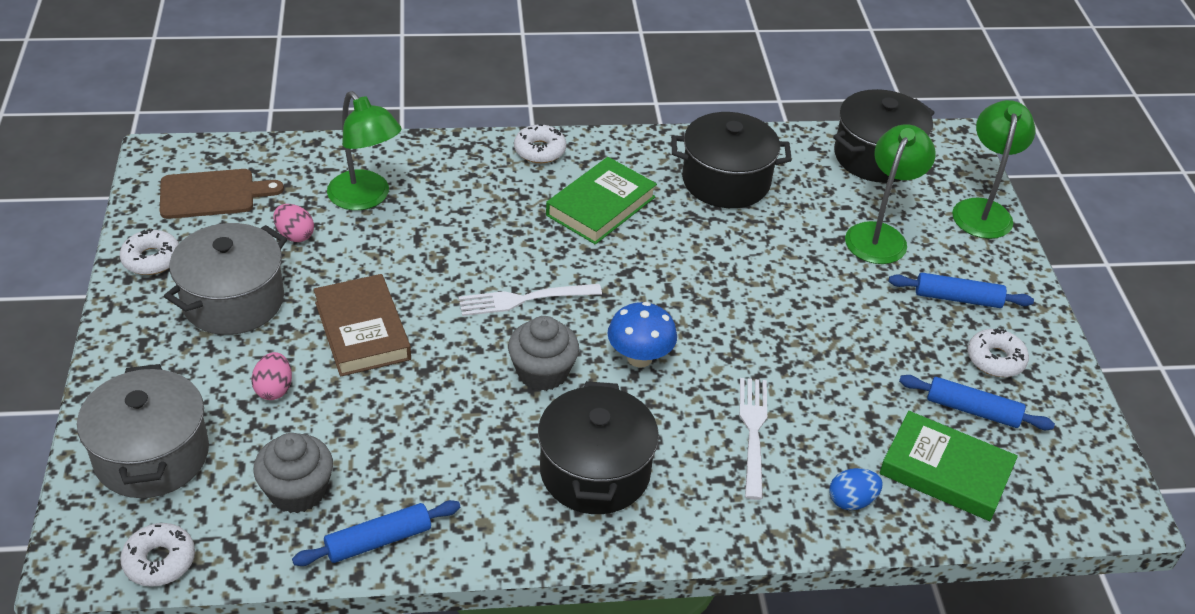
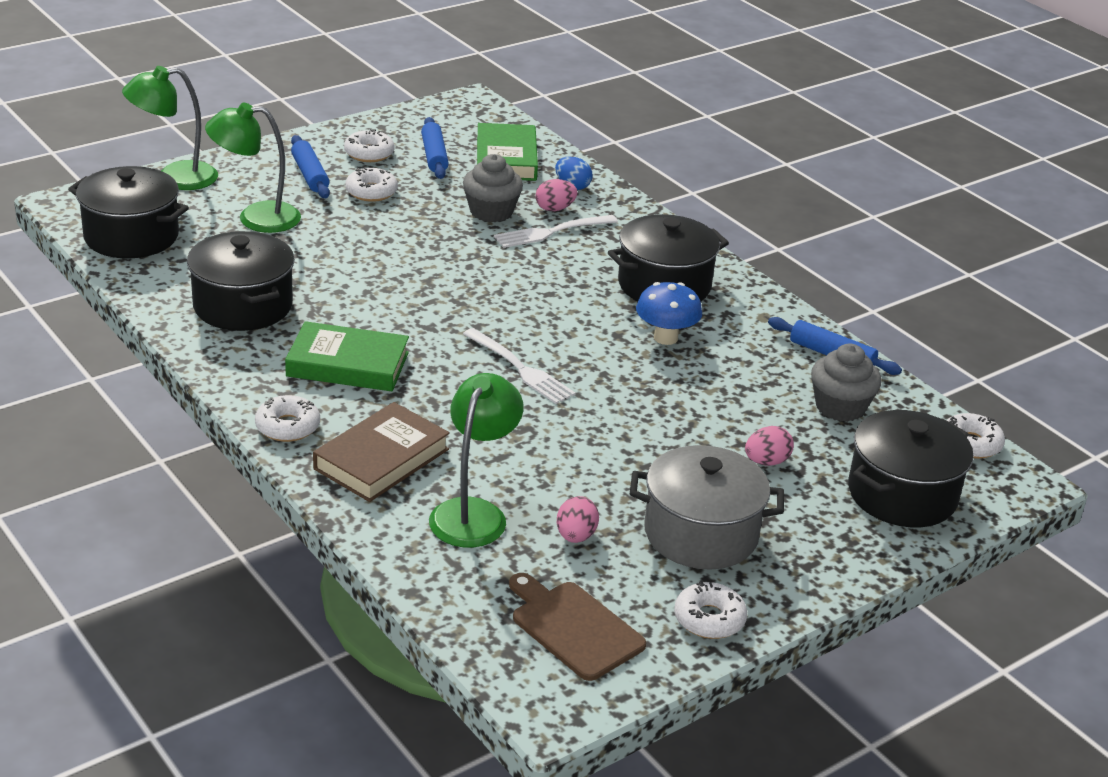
camera: 120 degrees left, 10 degrees down
(152, 455) = (902, 494): grey pot -> black pot
(362, 330) = (651, 441): brown book -> brown book (381, 459)
(542, 372) = (594, 334): grey cupcake -> grey cupcake (491, 212)
(639, 358) = (528, 295): blue mushroom -> blue mushroom (665, 338)
(804, 459) = (555, 209): none -> pink egg
(903, 329) = (371, 192): none -> white donut

